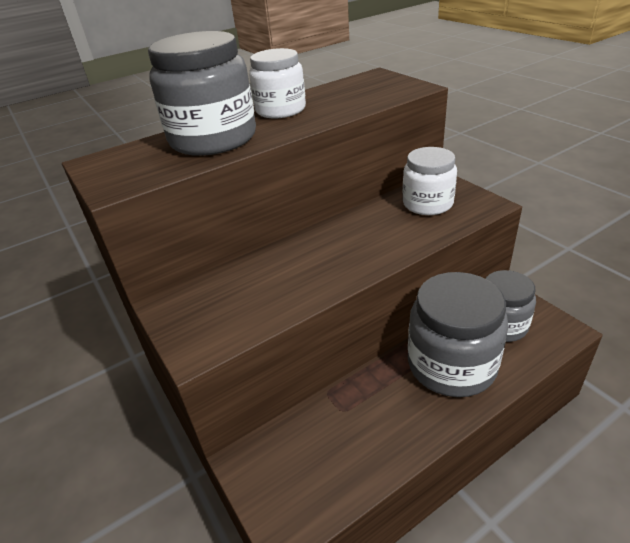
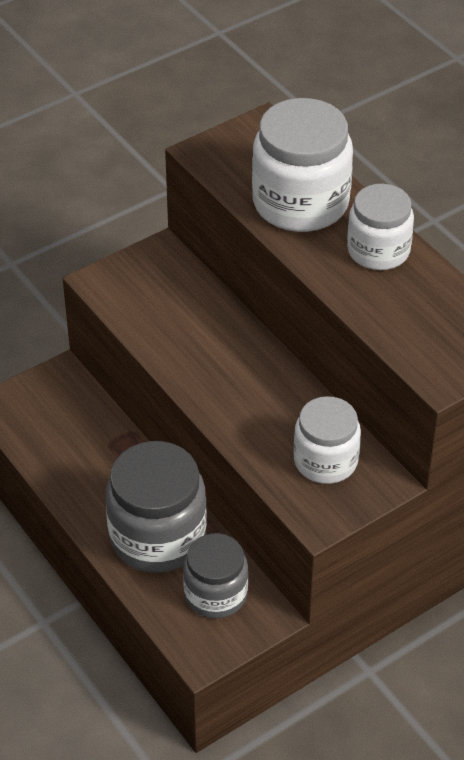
camera: 85 degrees right, 10 degrees up
(213, 139) = (300, 203): grey jar -> white jar

